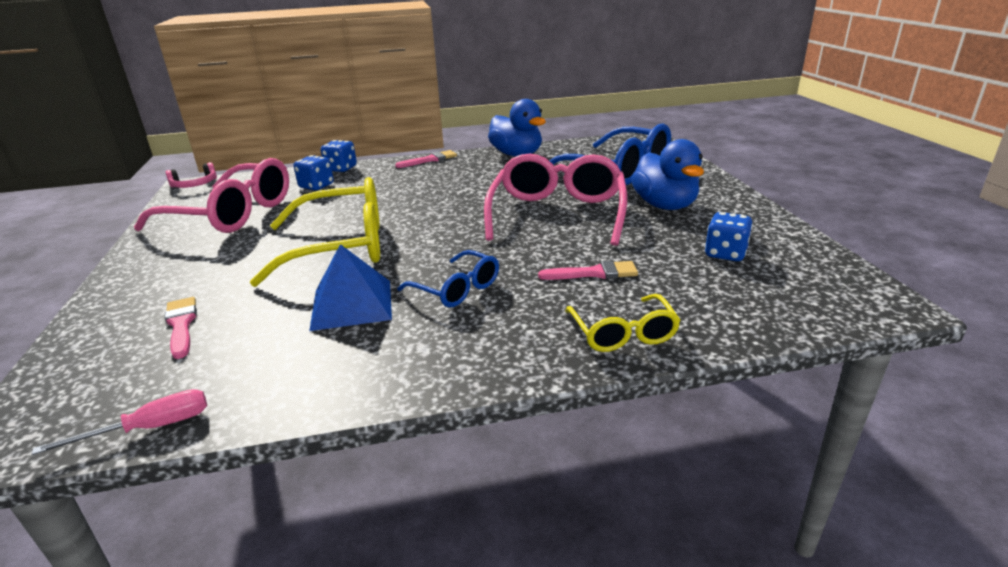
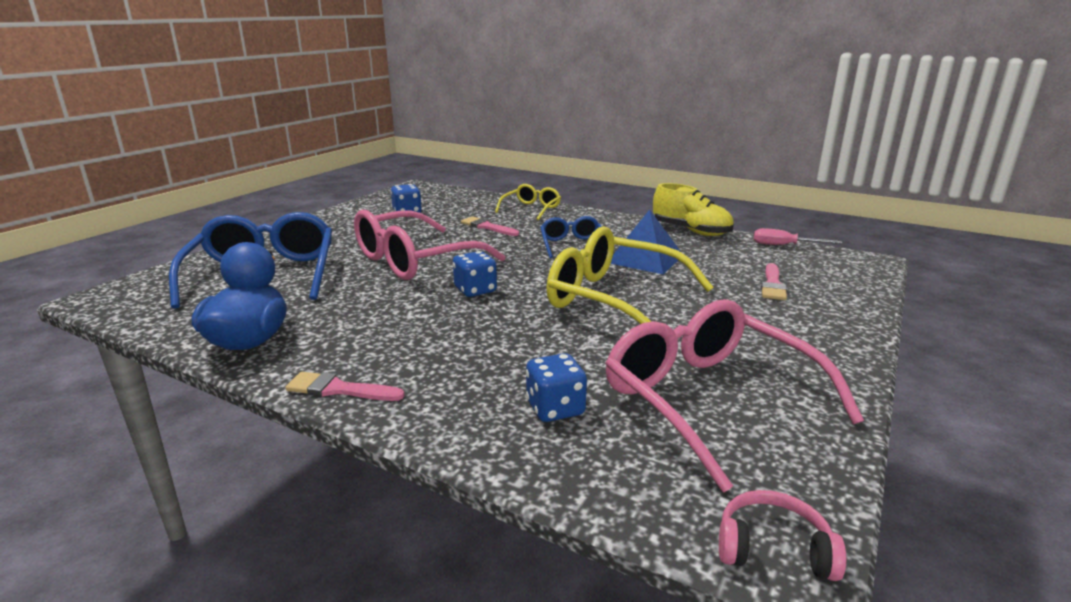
camera: 140 degrees left, 5 degrees down
(325, 396) = (691, 231): none -> yellow shoe
(341, 168) = (473, 442): blue dice -> blue dice (475, 290)
(665, 205) = (344, 239): blue duck -> none

